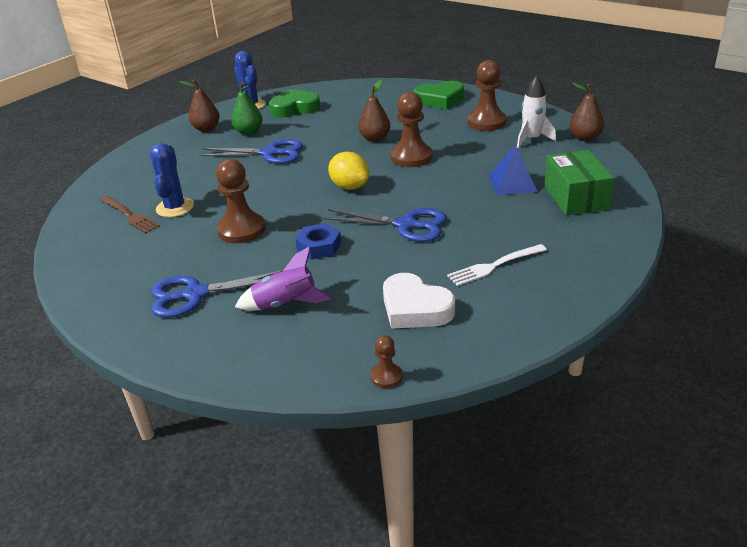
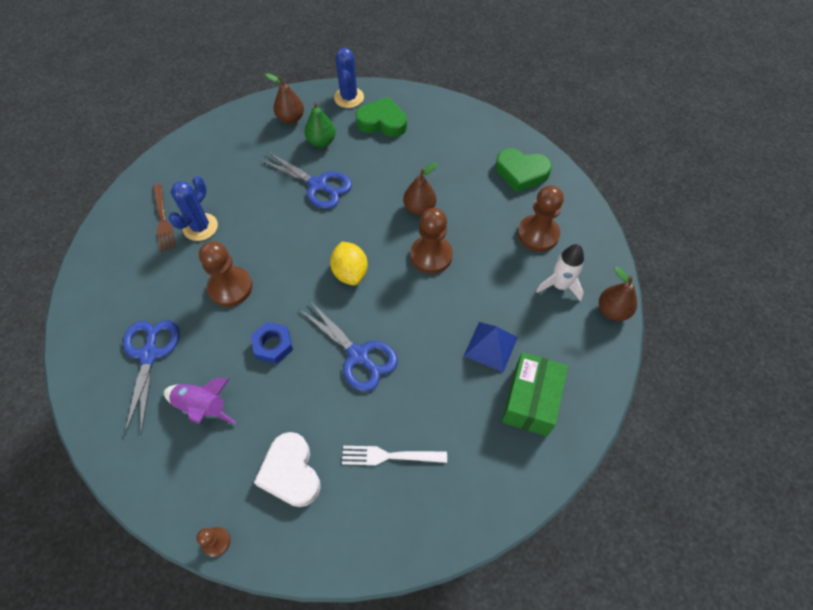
camera: 25 degrees right, 25 degrees up
(195, 294) = (149, 354): blue scissors -> blue scissors turned 75 degrees clockwise

